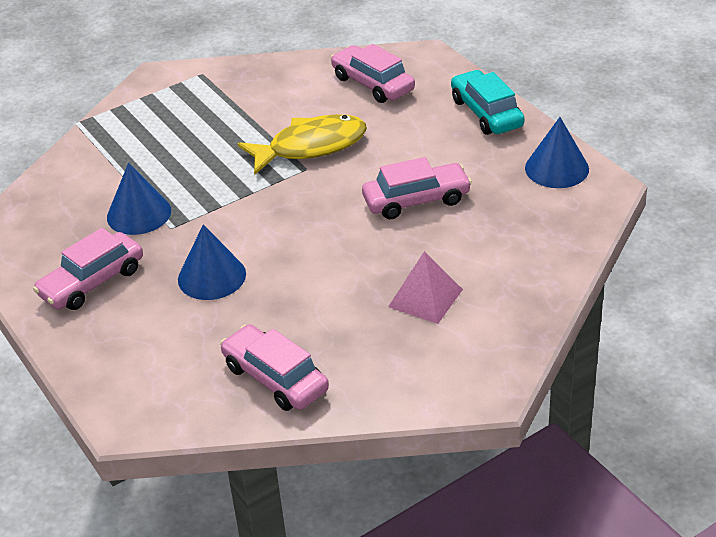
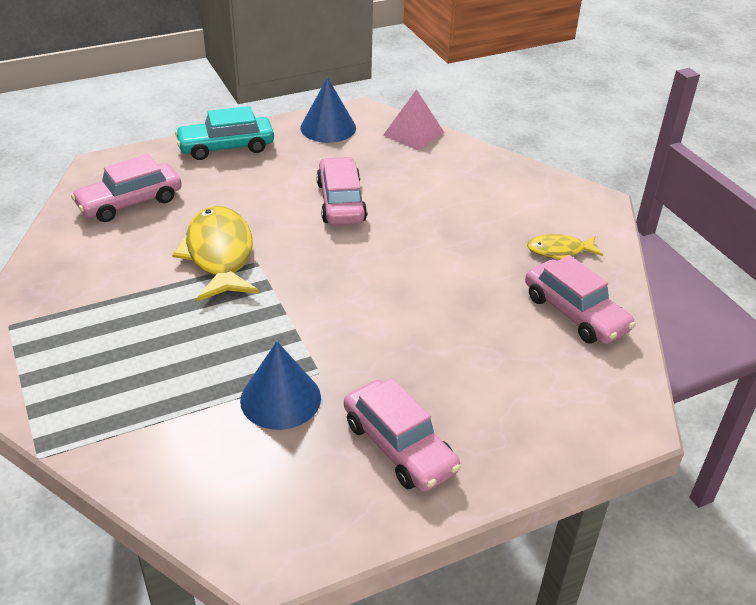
camera: 85 degrees left, 0 degrees up
(212, 276) = (416, 344): blue cone -> none
(275, 378) = (575, 313): pink car -> pink car turned 90 degrees counterclockwise
(378, 362) = (559, 251): none -> yellow fish
(425, 298) = (480, 215): pink pyramid -> pink pyramid (413, 134)

